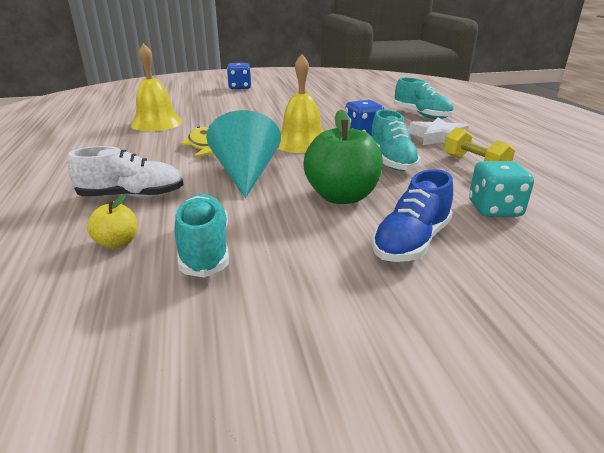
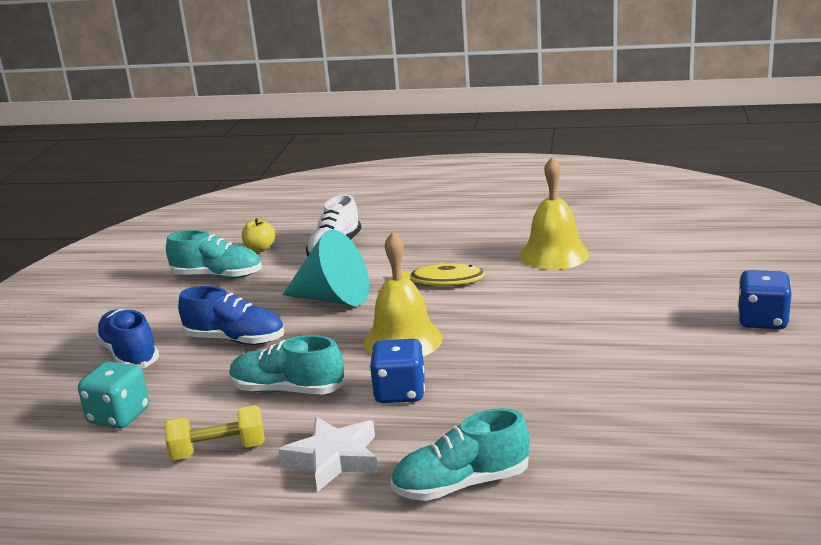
camera: 115 degrees right, 5 degrees down
(341, 196) = (235, 340): green apple -> blue shoe

